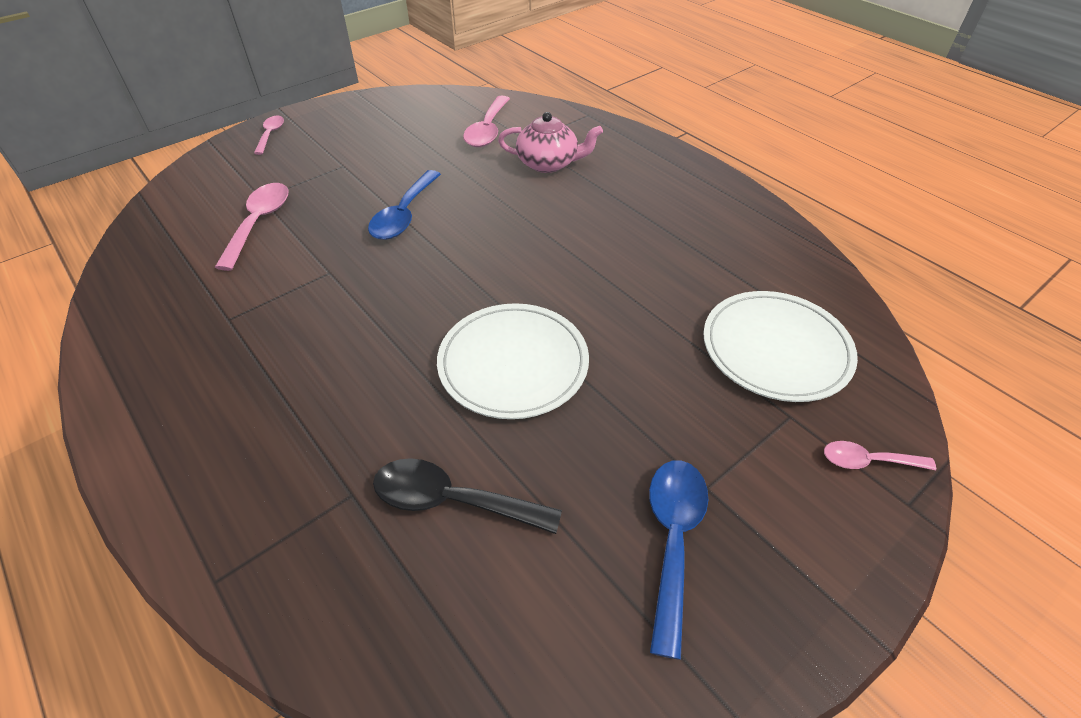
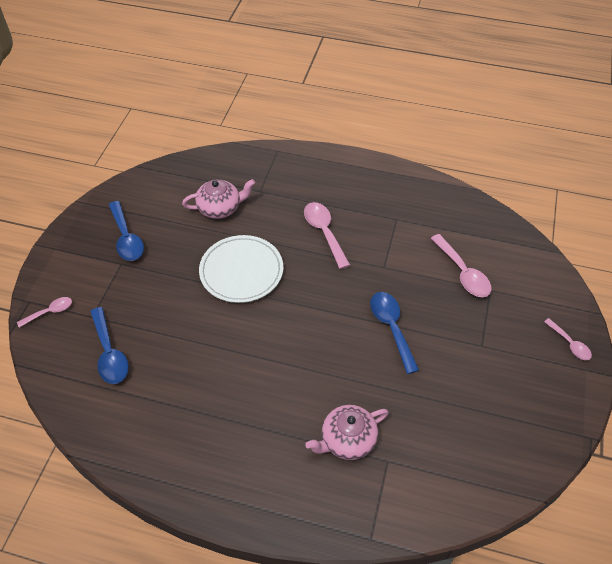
camera: 145 degrees right, 5 degrees up
(452, 500) = (220, 208): black spoon -> pink teapot
(487, 130) = (430, 454): pink spoon -> pink spoon (324, 232)
(776, 349) = (109, 353): white plate -> blue spoon

